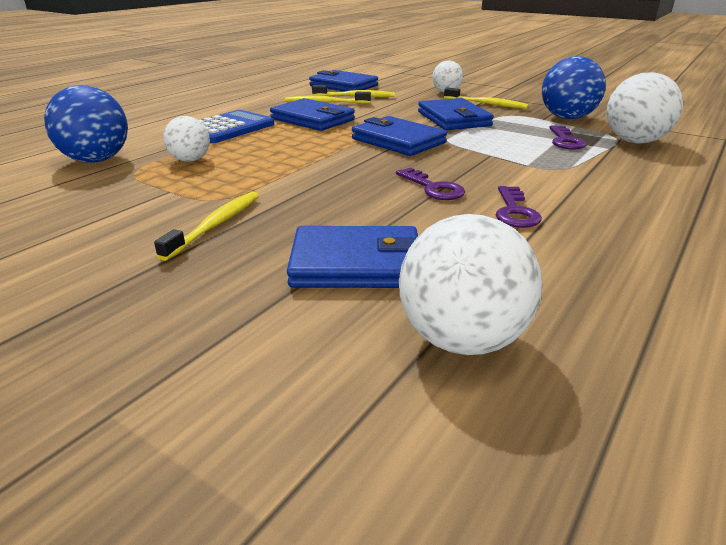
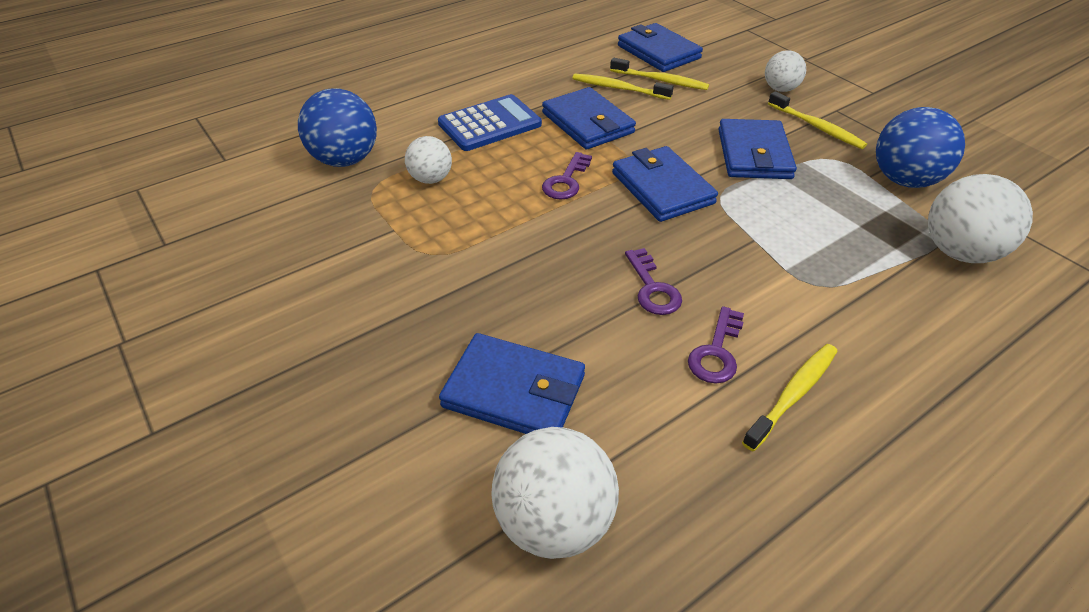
camera: 20 degrees right, 15 degrees up
(215, 225) = (415, 296): yellow toothbrush -> yellow toothbrush (793, 394)
(565, 141) = (866, 230): purple key -> purple key (566, 181)

